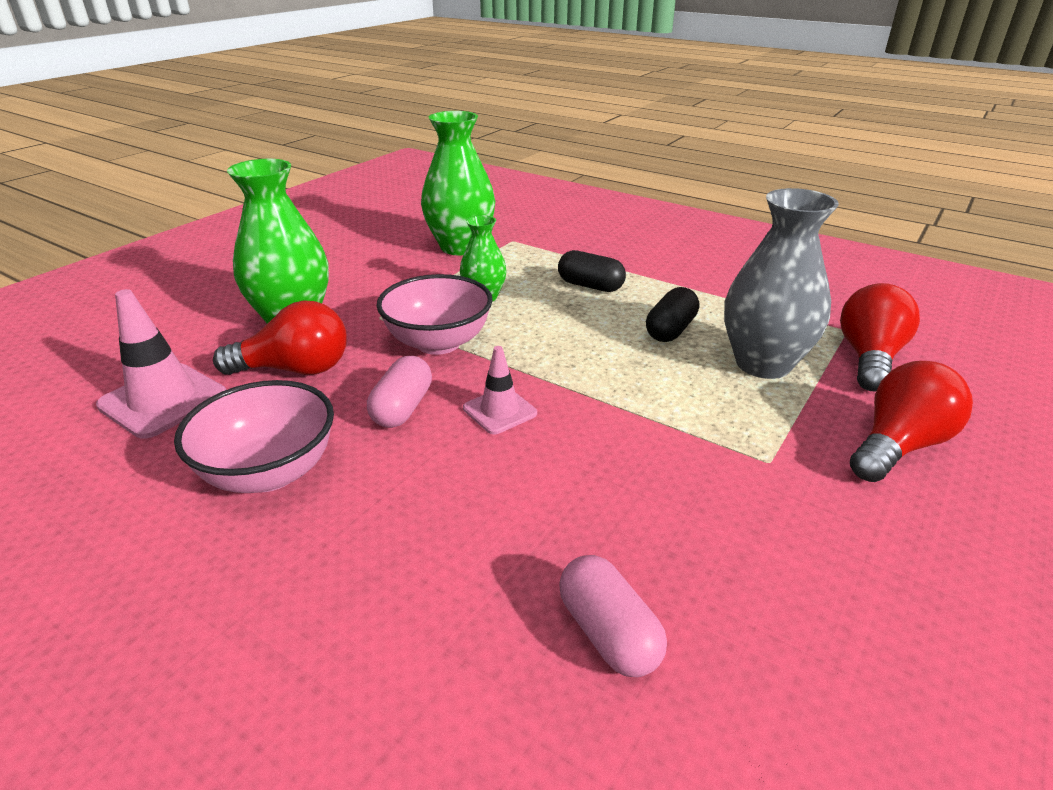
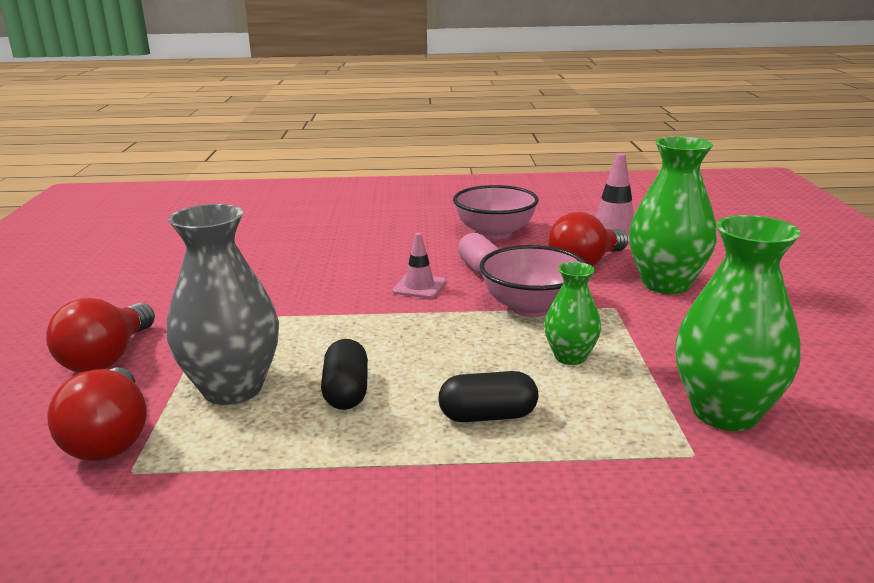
camera: 145 degrees right, 10 degrees down
(608, 633) = (276, 243): pink capsule -> none

